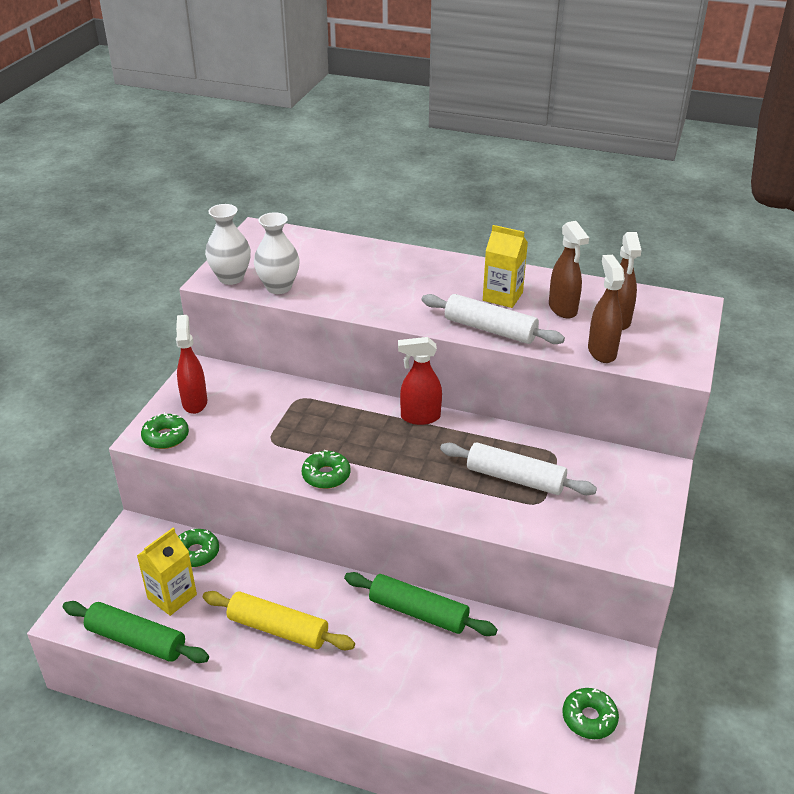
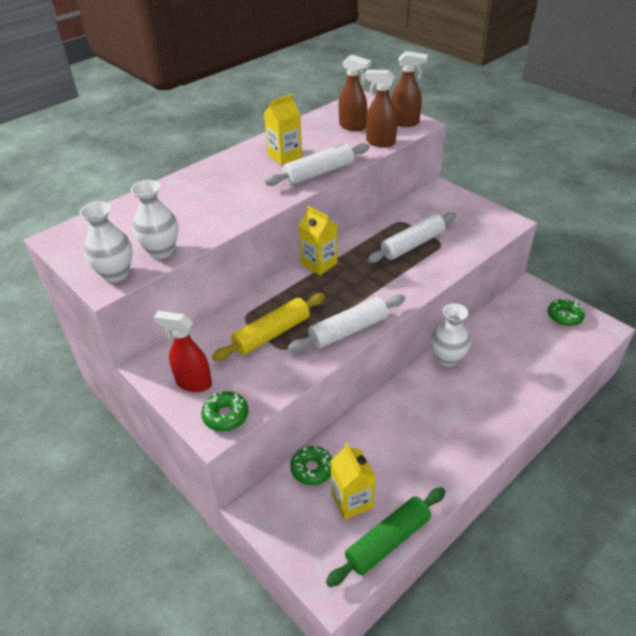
camera: 60 degrees left, 5 degrees up
(278, 629) = (423, 440): yellow rolling pin -> yellow rolling pin (272, 334)
(326, 475) = (348, 330): green donut -> white rolling pin
(418, 612) = (447, 358): green rolling pin -> white vase
(420, 417) = (319, 264): red spray bottle -> yellow carton
(563, 309) = (322, 140): brown spray bottle -> brown spray bottle (405, 123)

